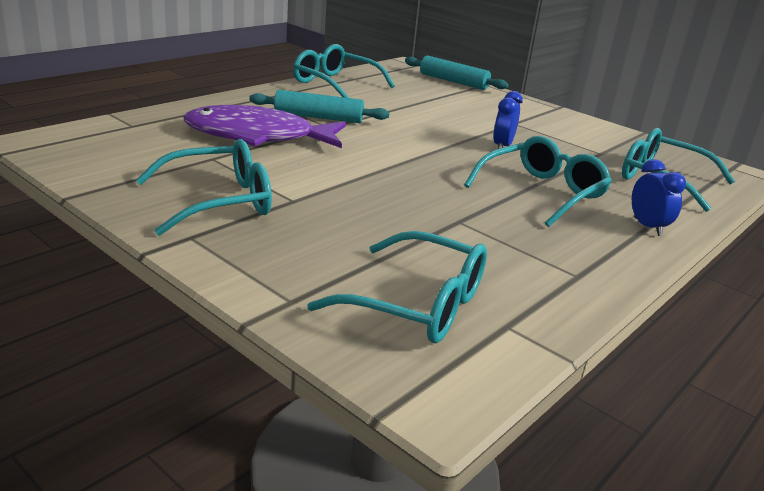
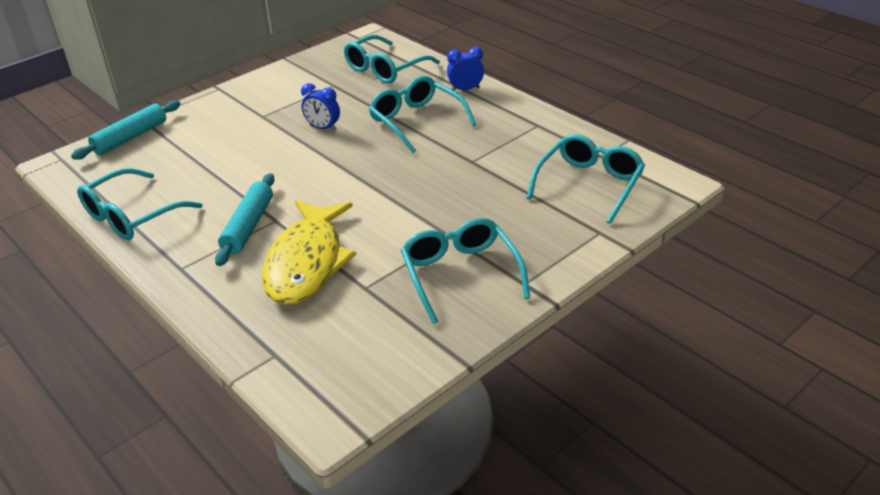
camera: 80 degrees left, 10 degrees up
(258, 137) = (307, 263): purple fish -> yellow fish

